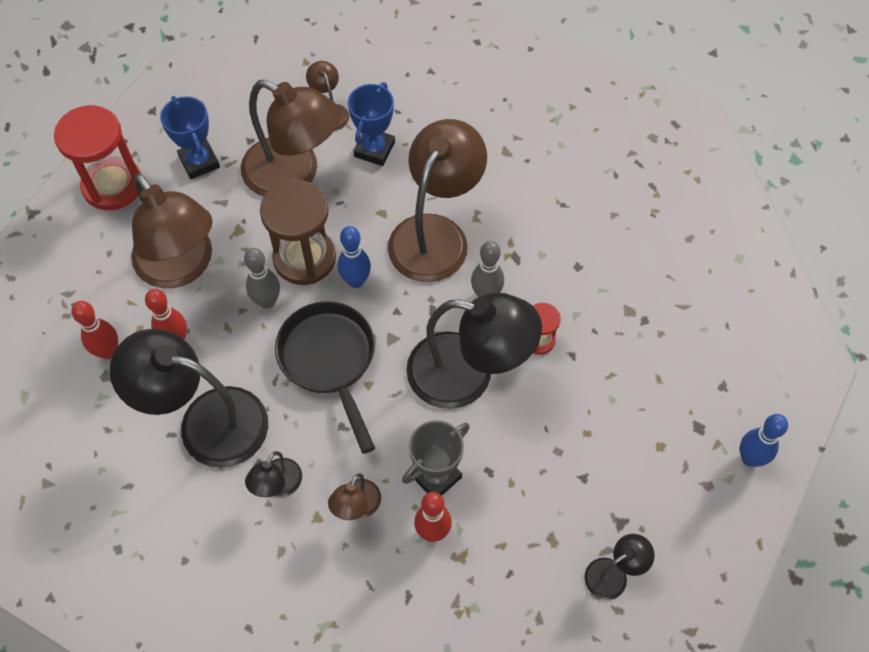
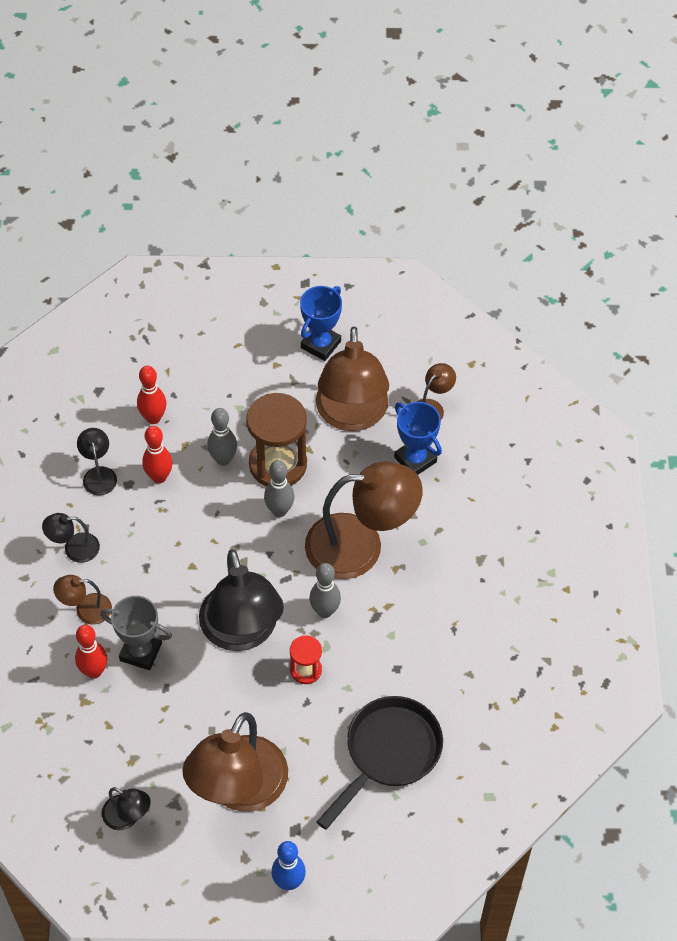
camera: 60 degrees right, 5 degrees down
(108, 351) = (118, 380): red bowling pin -> red bowling pin (159, 477)
(112, 185) = (261, 300): red hourglass -> none
(181, 267) = (218, 386): brown lamp -> brown lamp (238, 790)
(206, 421) = (99, 474): black lamp -> black lamp, size x0.45
(329, 361) = (196, 529): black pan -> black pan (388, 753)
(356, 281) = (279, 510): blue bowling pin -> grey bowling pin
(374, 149) = (415, 459): blue trophy -> blue trophy turned 60 degrees clockwise

